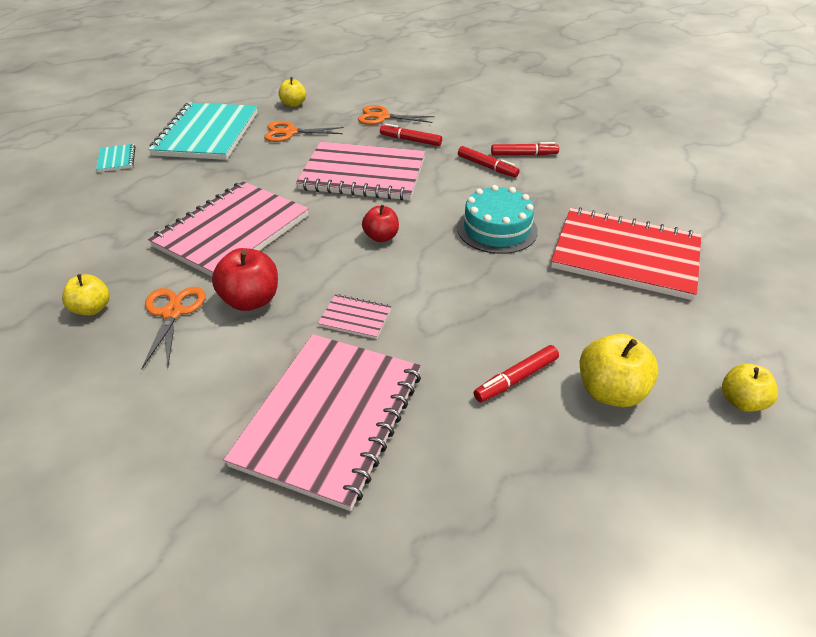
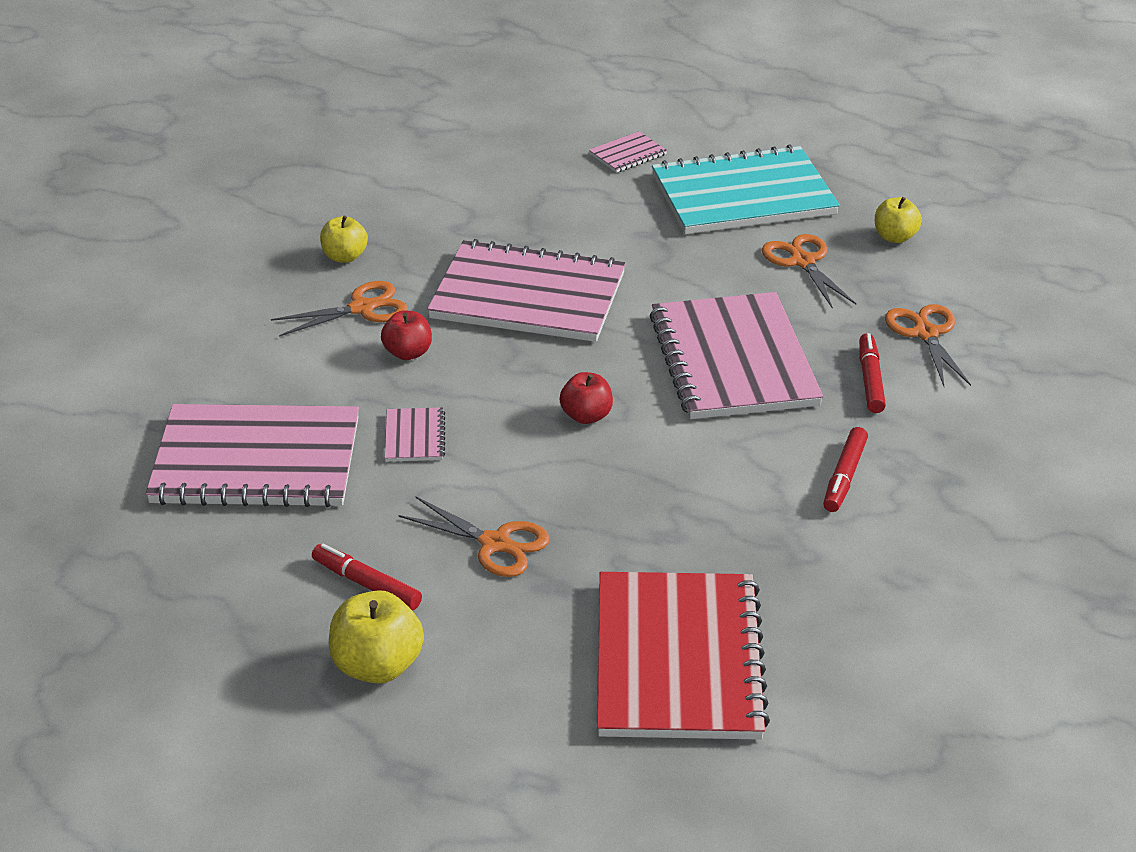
camera: 70 degrees right, 5 degrees down
(116, 159) = (627, 154): turquoise notebook -> pink notebook
(251, 300) = (408, 353): red apple -> red apple, size x0.66
(494, 304) = (495, 544): none -> orange scissors
(497, 229) = (669, 517): turquoise cake -> none
(523, 155) = (916, 510): red marker -> none
(741, 401) = (407, 789): yellow apple -> none

